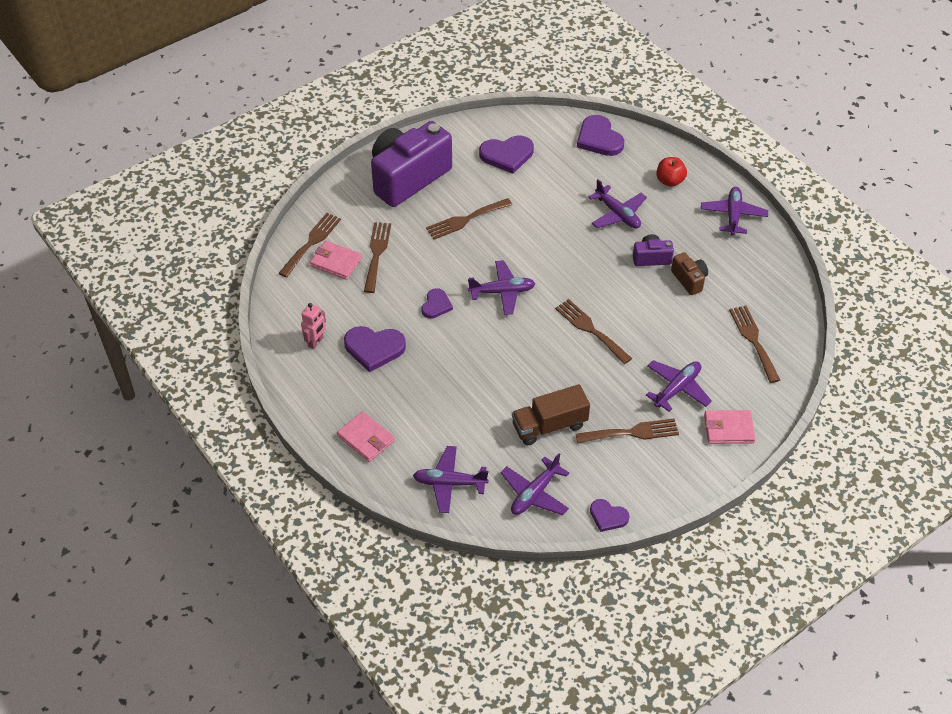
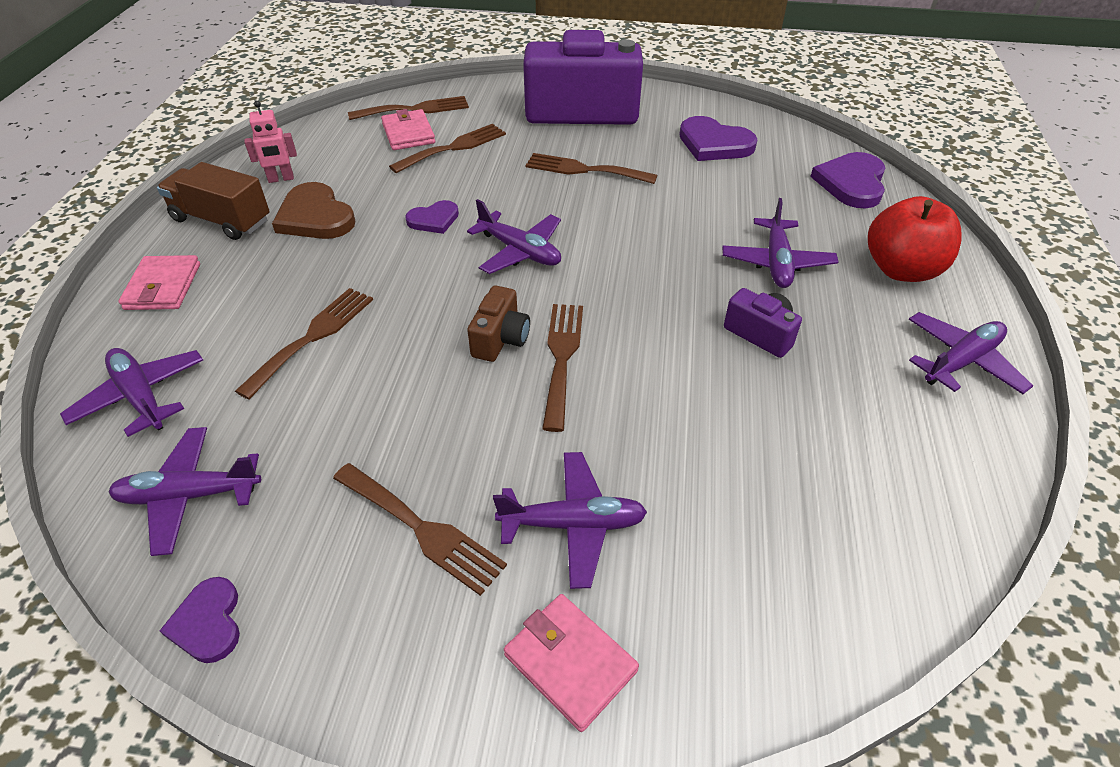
camera: 45 degrees right, 5 degrees down
(374, 348) = (315, 217): purple heart -> brown heart
(549, 425) = (341, 427): brown truck -> brown truck (221, 220)
(670, 181) = (901, 270): red apple -> red apple, size x1.60
(689, 280) = (785, 395): brown camera -> brown camera (500, 339)
(753, 340) = (793, 554): brown fork -> brown fork (312, 337)

